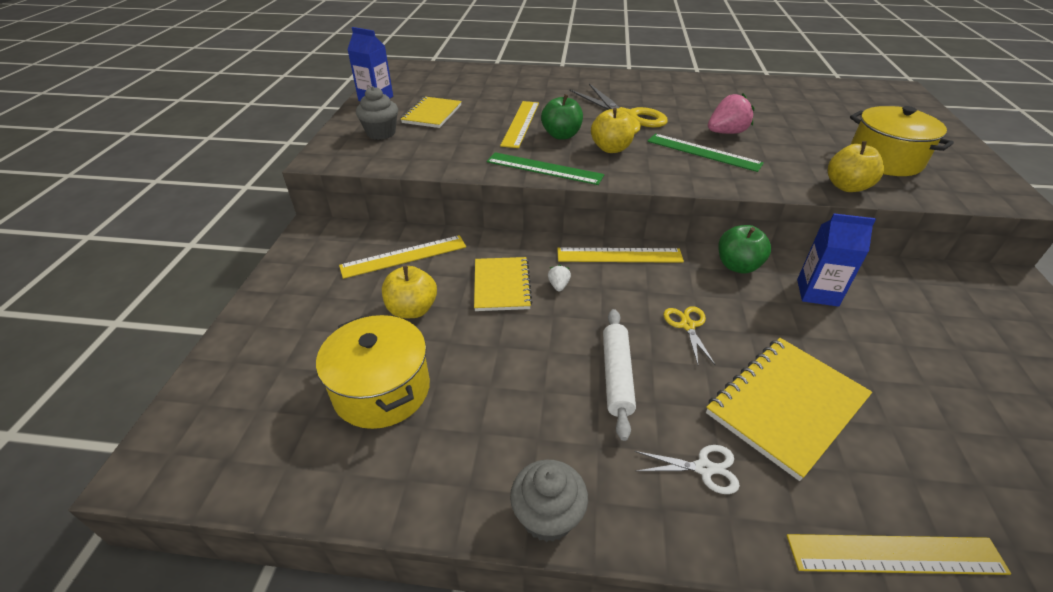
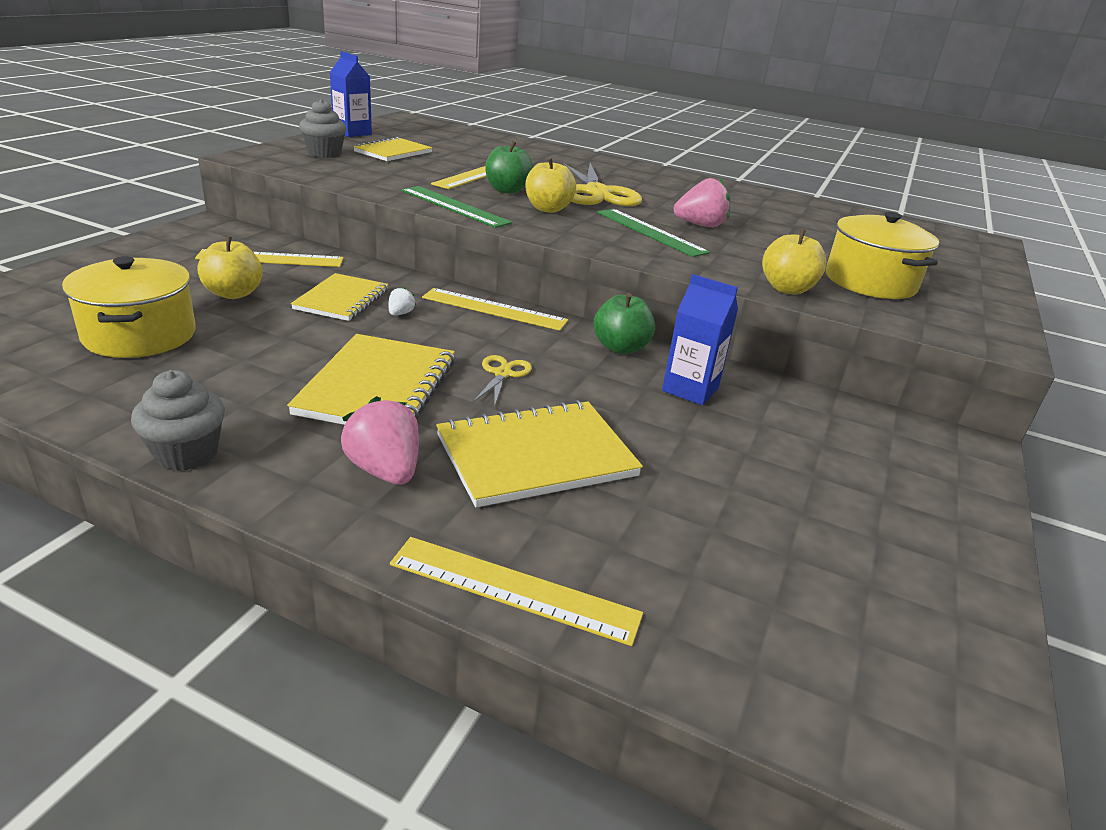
camera: 15 degrees right, 10 degrees down
(617, 376) = (378, 387): white rolling pin -> yellow notebook
(704, 468) = (385, 470): white scissors -> pink strawberry

